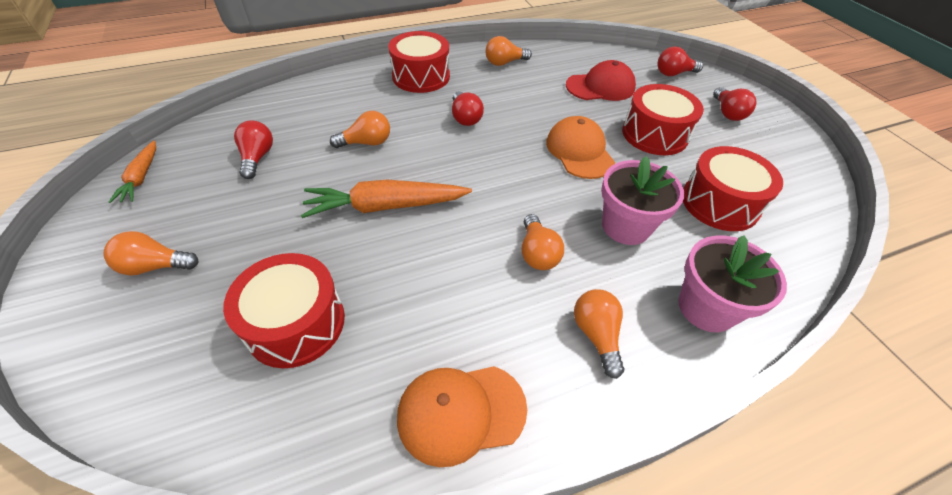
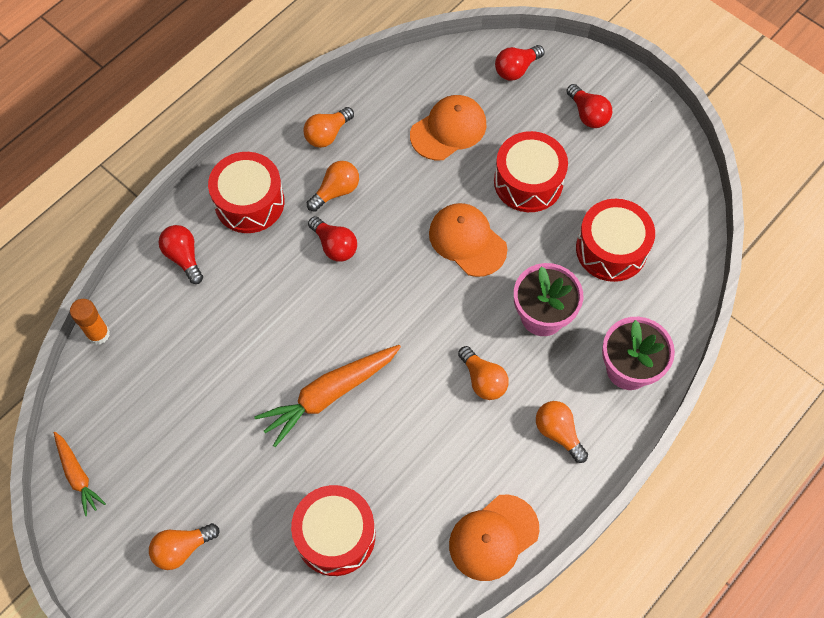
camera: 25 degrees left, 15 degrees up
(251, 105) = (98, 334): none -> orange glue stick
(257, 158) = (168, 398): red light bulb -> red light bulb (184, 257)
(366, 143) = (259, 328): orange light bulb -> orange light bulb (336, 191)
(600, 87) = (448, 129): red cap -> orange cap

